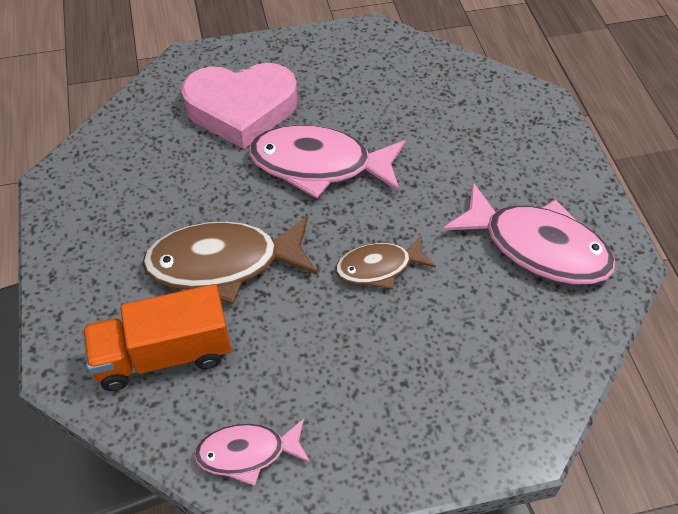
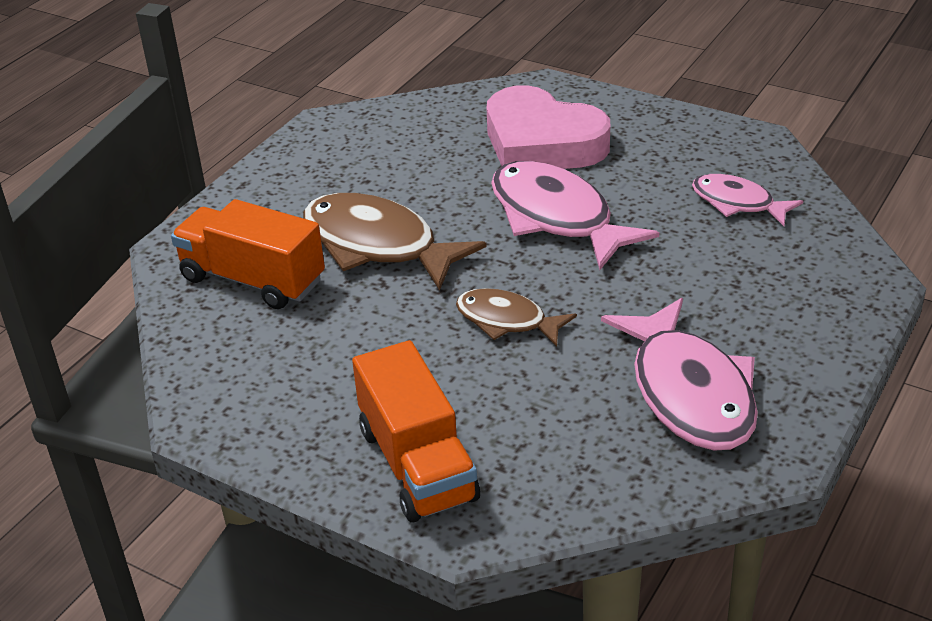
camera: 45 degrees right, 15 degrees down
(247, 453) = (227, 380): pink fish -> pink fish (737, 203)
(449, 418) = (417, 464): none -> orange truck

